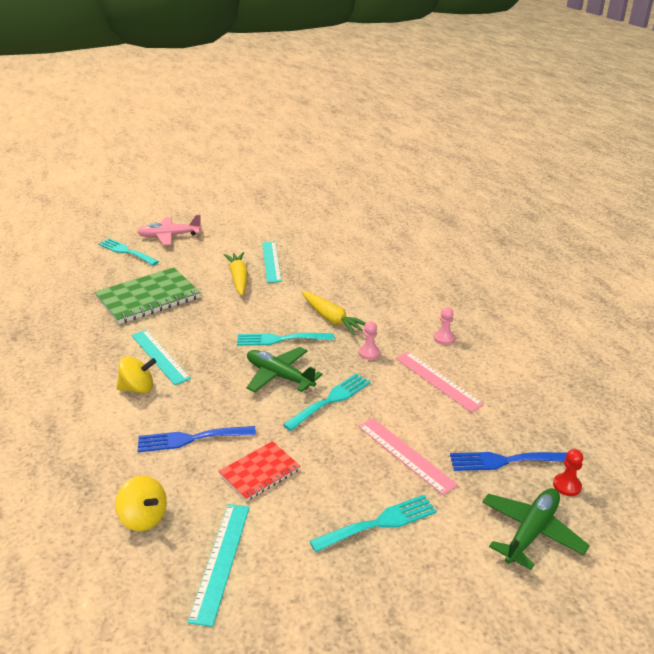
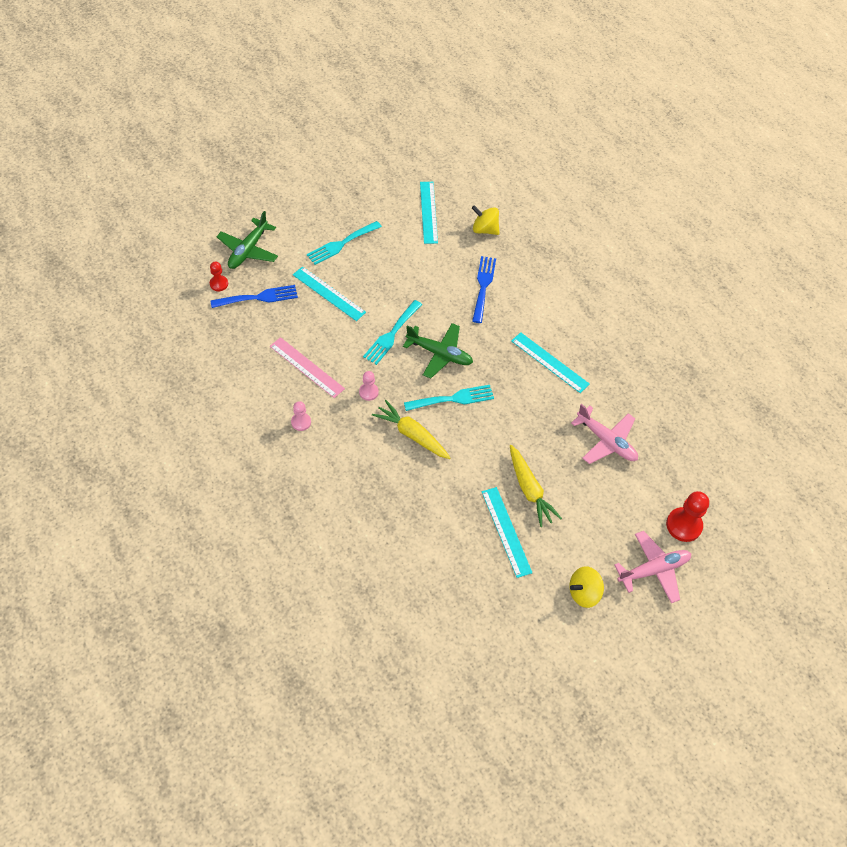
camera: 165 degrees right, 25 degrees up
(126, 251) = (684, 525): turquoise fork -> red pawn
(138, 388) = (547, 325): yellow spinning top -> yellow spinning top (584, 593)
(148, 298) = (606, 441): green notebook -> pink plane
(191, 439) = (483, 286): blue fork -> blue fork turned 60 degrees counterclockwise
(260, 472) = (425, 267): red notebook -> none
(405, 454) = (329, 293): pink ruler -> turquoise ruler

